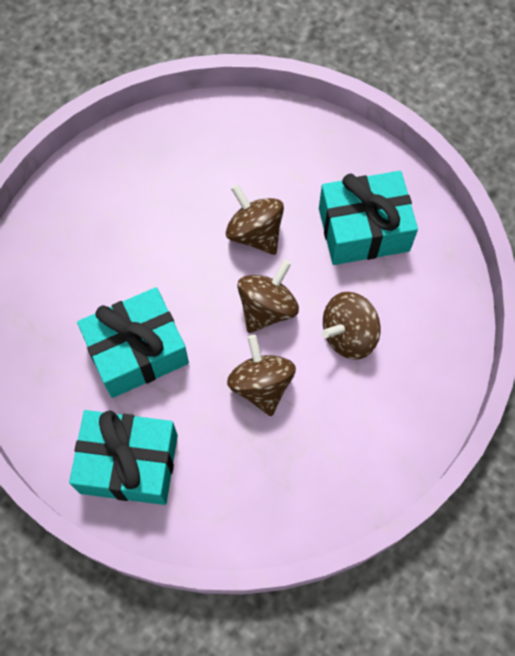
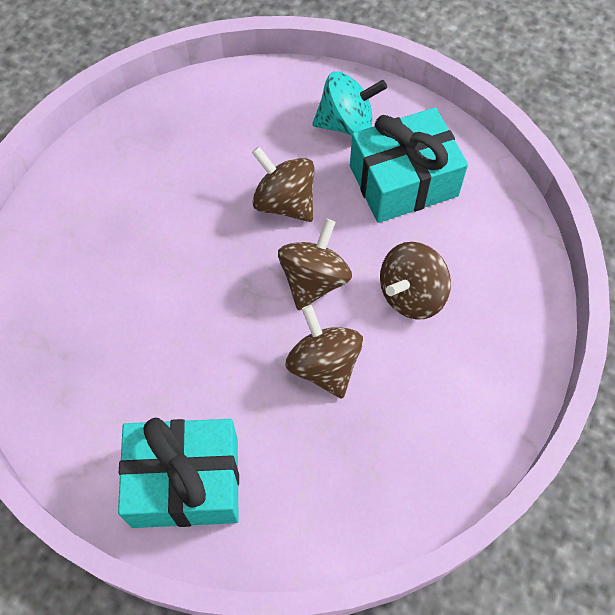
camera: 10 degrees left, 5 degrees down
(137, 351) = (173, 351): turquoise gift -> none
(324, 166) = (346, 123): none -> turquoise spinning top

